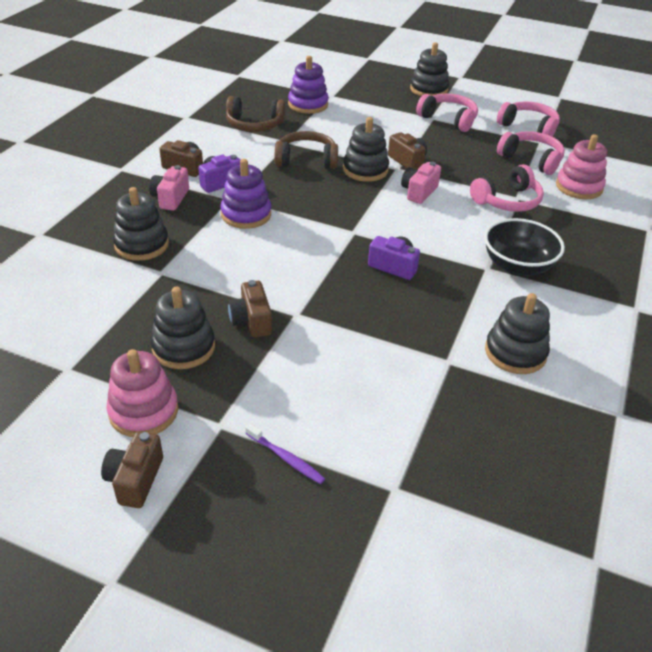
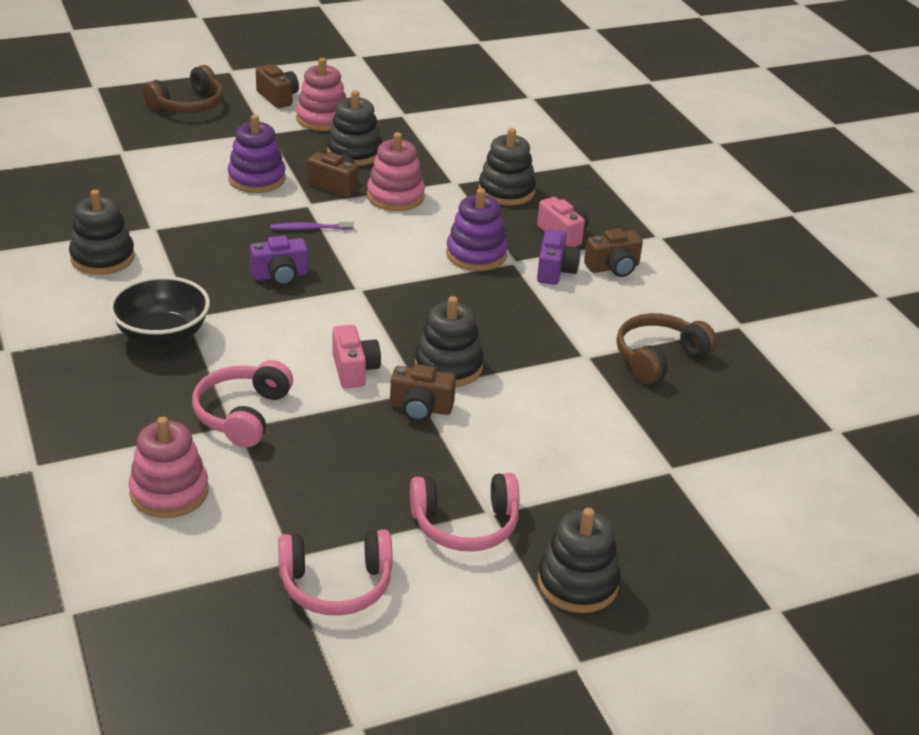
camera: 135 degrees right, 5 degrees down
(223, 284) = (395, 196): none -> pink stacking toy
(286, 458) = (206, 136): purple toothbrush -> purple toothbrush (309, 228)
(306, 160) = (525, 343): brown headphones -> brown headphones (188, 105)
(308, 104) = (667, 431): purple stacking toy -> purple stacking toy (257, 179)
(531, 160) = (272, 508): pink headphones -> none

